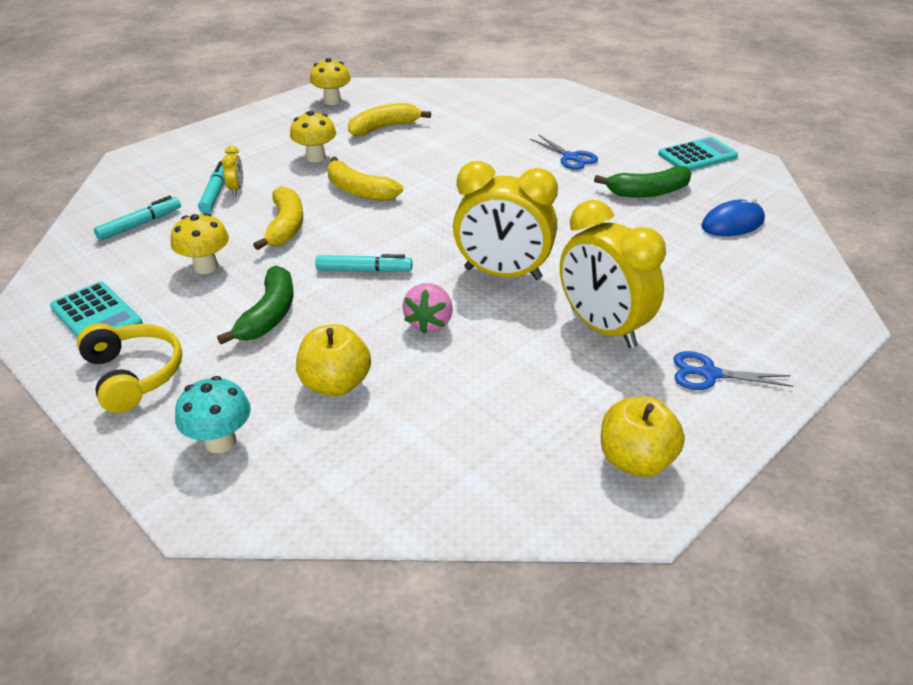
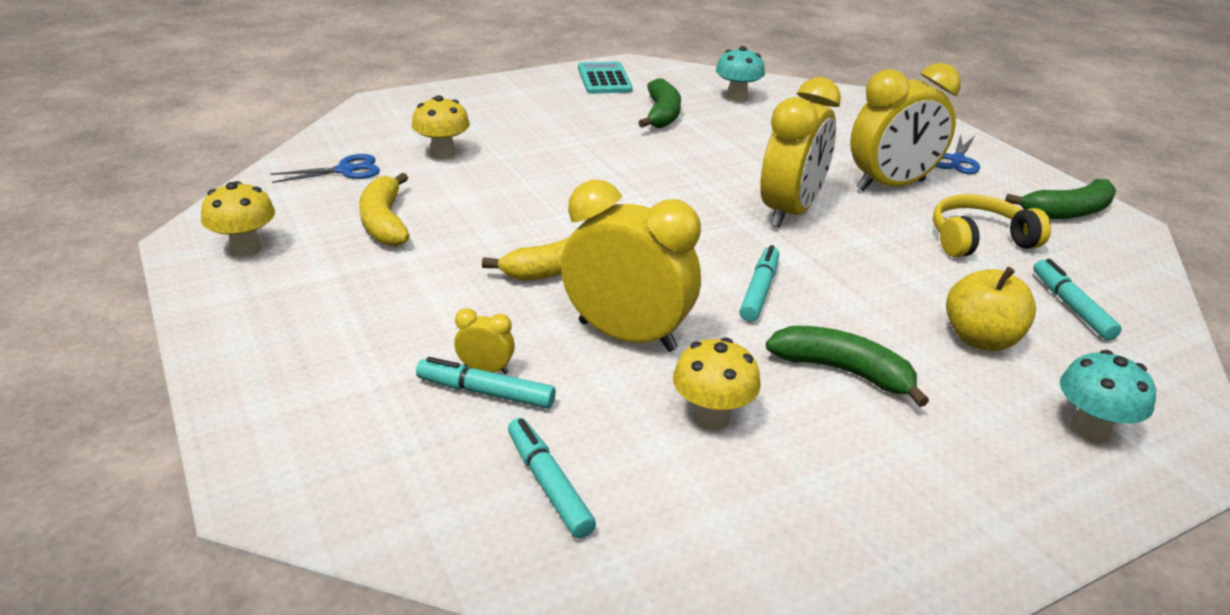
camera: 75 degrees left, 5 degrees down
(96, 316) = (821, 542): turquoise calculator -> none
(133, 375) = (970, 501): yellow headphones -> yellow headphones (979, 240)
(285, 226) = (627, 336): yellow banana -> yellow clock
(316, 157) = (434, 287): yellow mushroom -> yellow mushroom (443, 154)
(416, 446) = (1071, 306): none -> turquoise marker
(429, 323) = (873, 267): pink strawberry -> none
(570, 157) = (565, 131): blue scissors -> blue scissors (345, 170)
(635, 460) = (1067, 212): yellow apple -> green banana
(732, 224) = (737, 97): blue mouse -> turquoise mushroom

